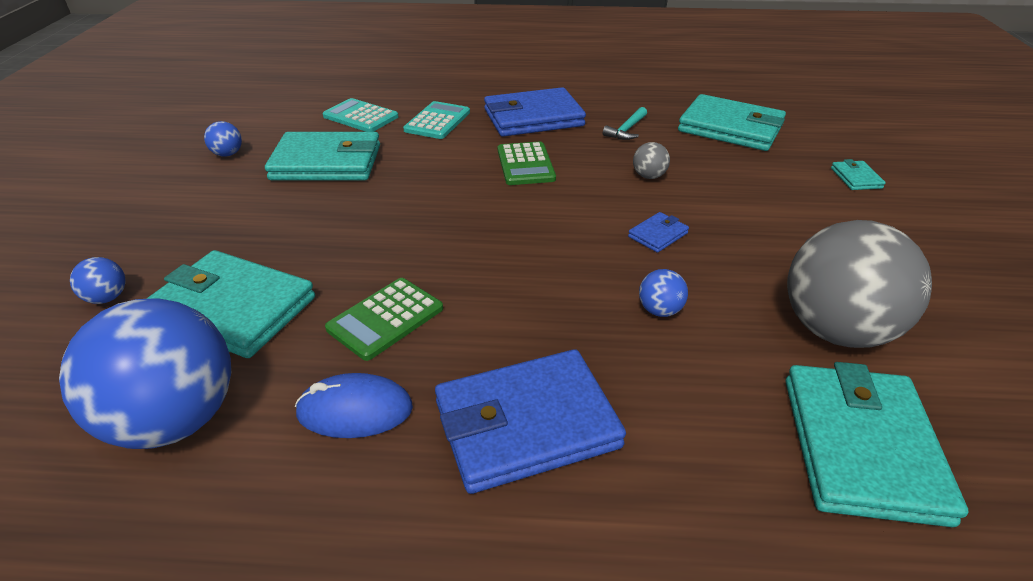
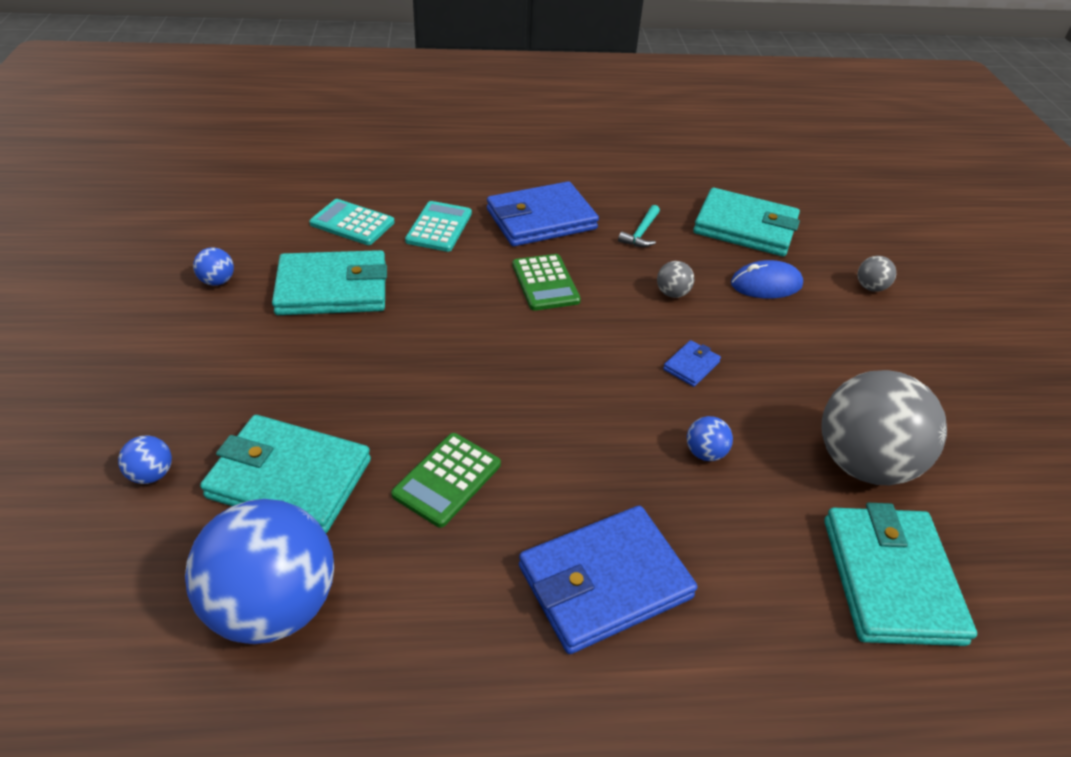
camera: 10 degrees left, 5 degrees up
(355, 410) = (444, 581): blue mouse -> blue mouse (766, 284)
(856, 178) = (870, 287): turquoise wallet -> grey ball

